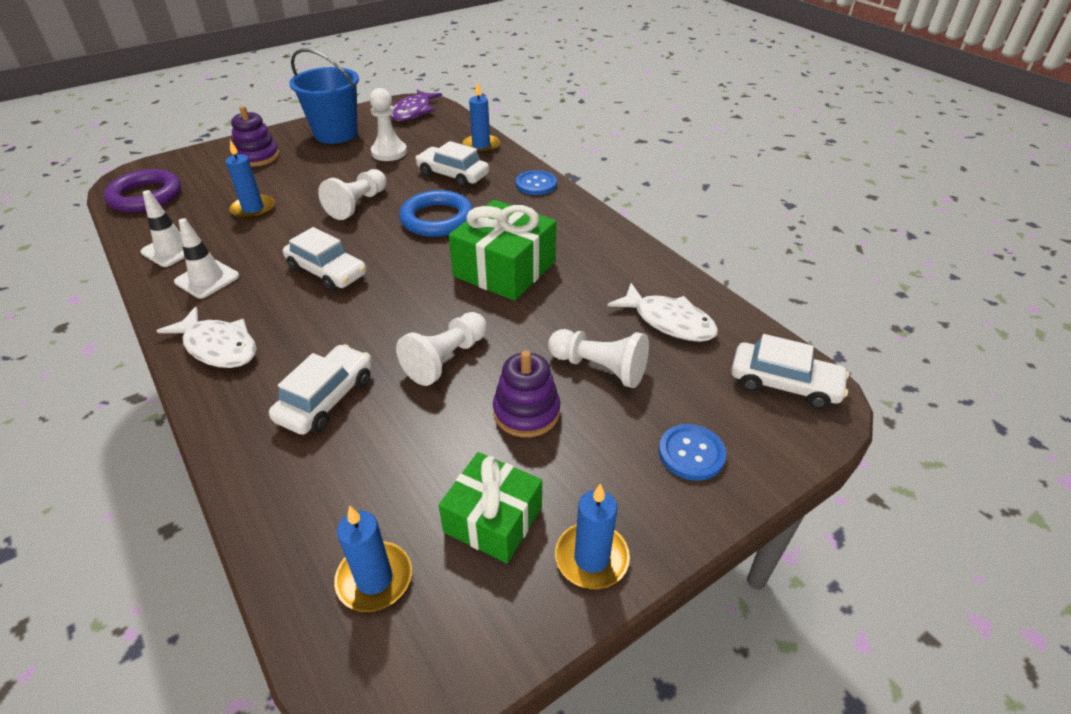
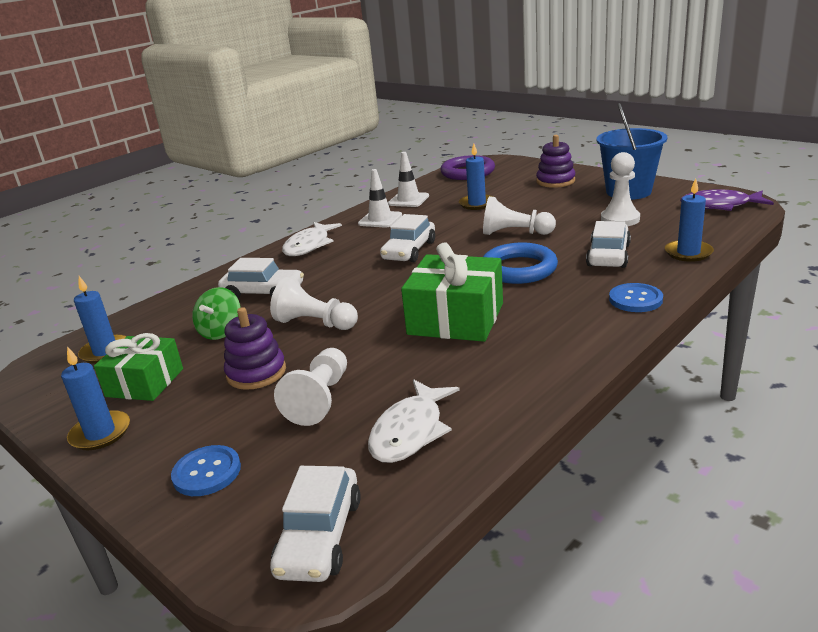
camera: 80 degrees right, 15 degrees down
(406, 443) = (221, 331): none -> green spinning top

